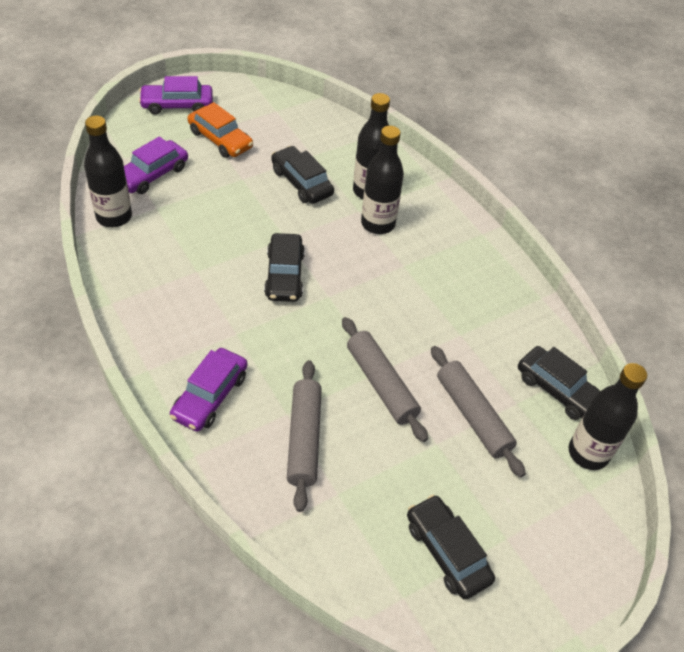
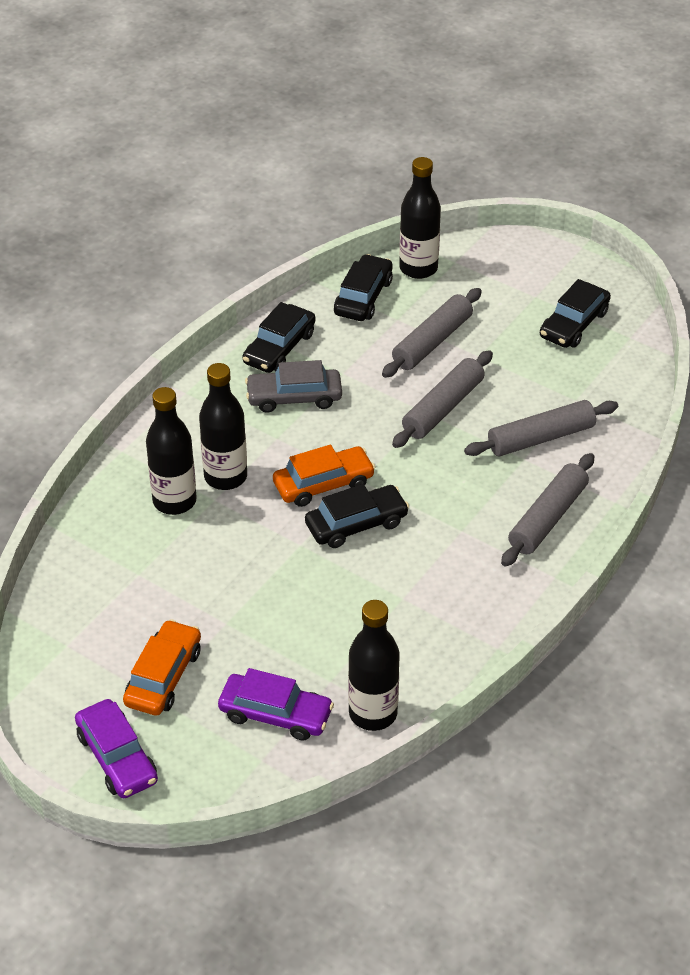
camera: 110 degrees left, 5 degrees down
(210, 396) = (547, 518): purple car -> grey rolling pin
(301, 182) = (197, 565): black car -> black car (279, 348)
(337, 273) = (323, 484): none -> orange car
(445, 292) = (294, 397): none -> grey car

